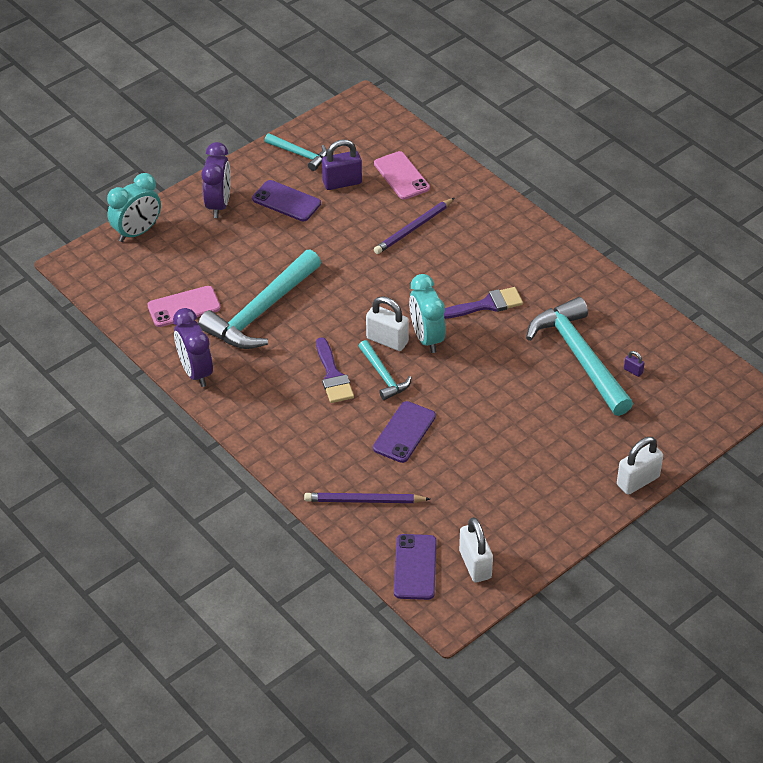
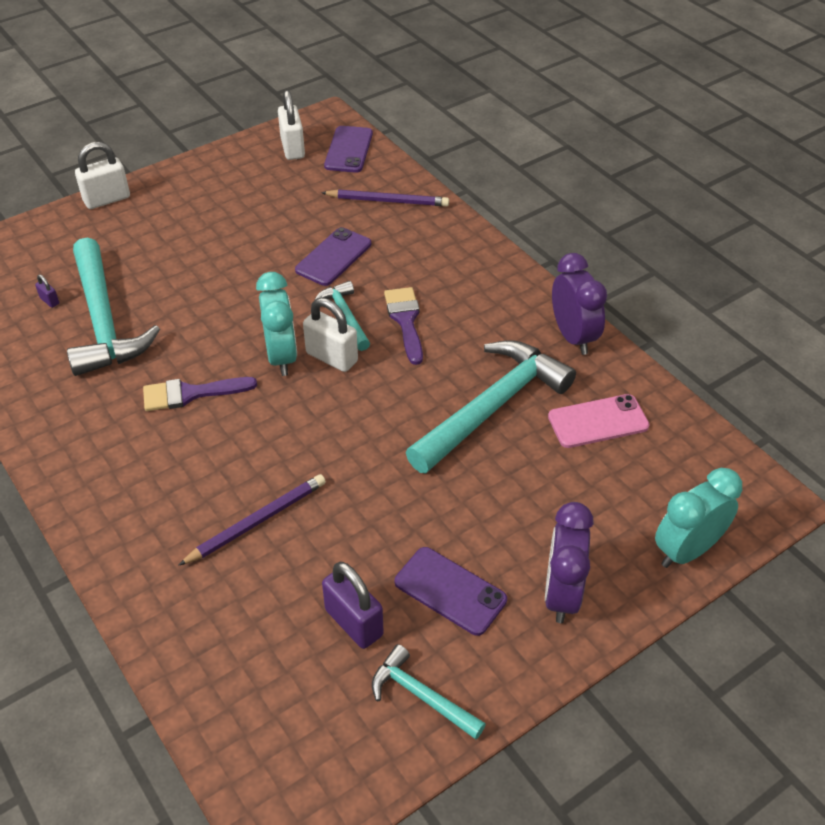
camera: 175 degrees left, 0 degrees up
(342, 182) = (354, 622): purple padlock -> purple padlock turned 60 degrees clockwise
(401, 176) = (251, 628): pink phone -> none

